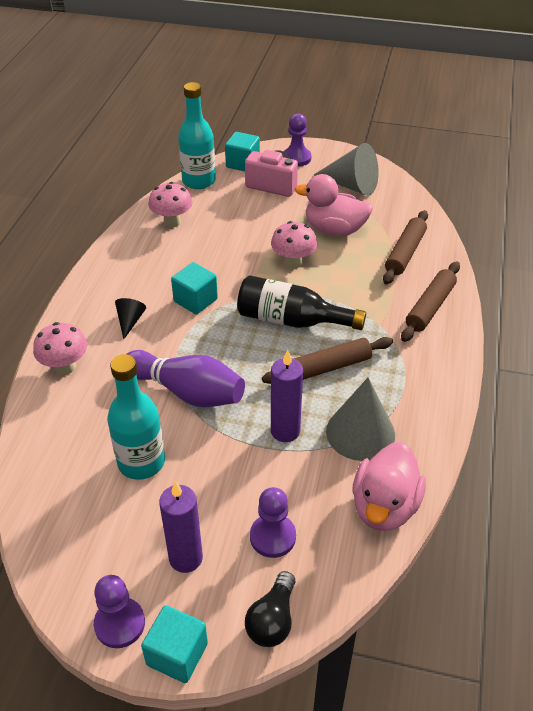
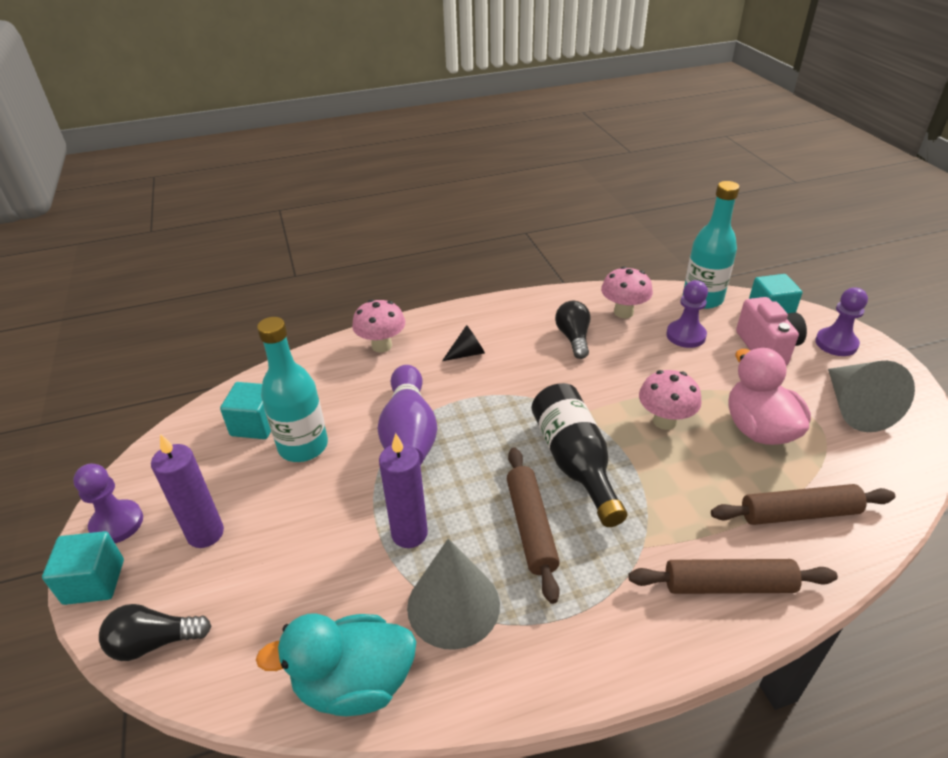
camera: 60 degrees right, 5 degrees down
(173, 259) = (573, 338): none -> black light bulb
(195, 300) = (534, 379): turquoise cube -> turquoise cube (255, 424)
(272, 537) = (260, 591): purple pawn -> purple pawn (685, 335)
(328, 367) = (531, 527): brown rolling pin -> brown rolling pin turned 45 degrees clockwise
(384, 506) = (354, 683): pink duck -> turquoise duck

